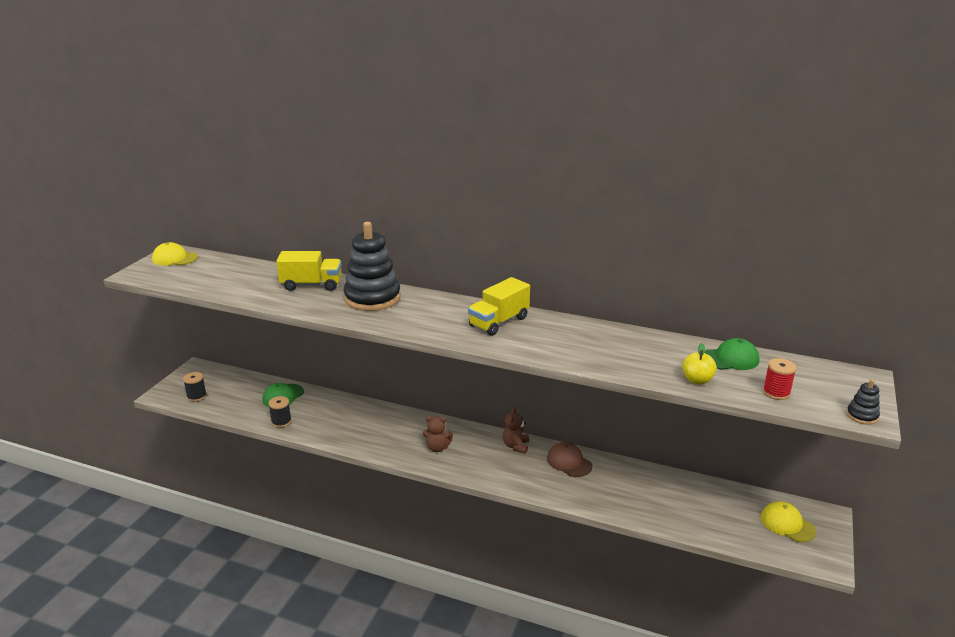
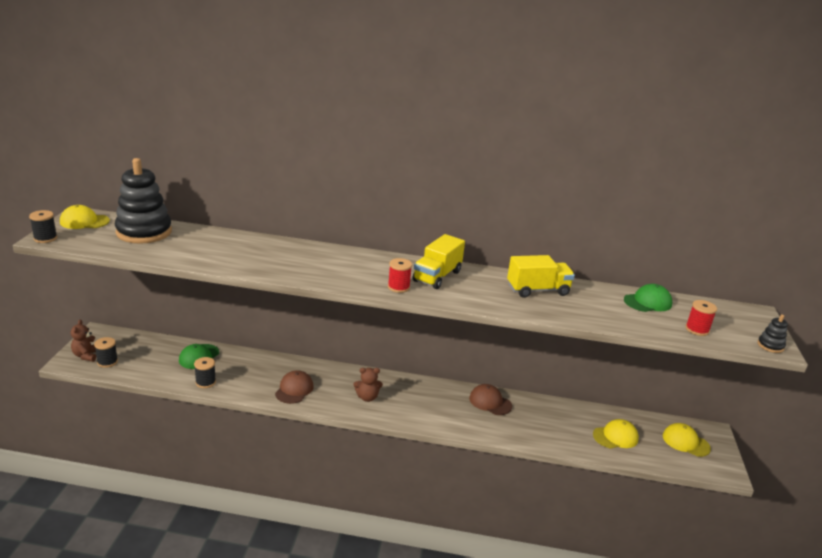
camera: 15 degrees left, 0 degrees up
(134, 274) = (45, 238): none -> black spool
(311, 285) = (241, 246): yellow truck -> yellow truck (537, 290)
(365, 434) = (294, 389): none -> brown cap
(372, 298) = (308, 257): black stacking toy -> black stacking toy (144, 232)
(452, 332) = (398, 287): none -> red spool
(516, 446) = (438, 390): brown teddy bear -> brown teddy bear (86, 355)
(697, 380) = (630, 322): yellow apple -> none
(702, 511) = (615, 436): none -> yellow cap

